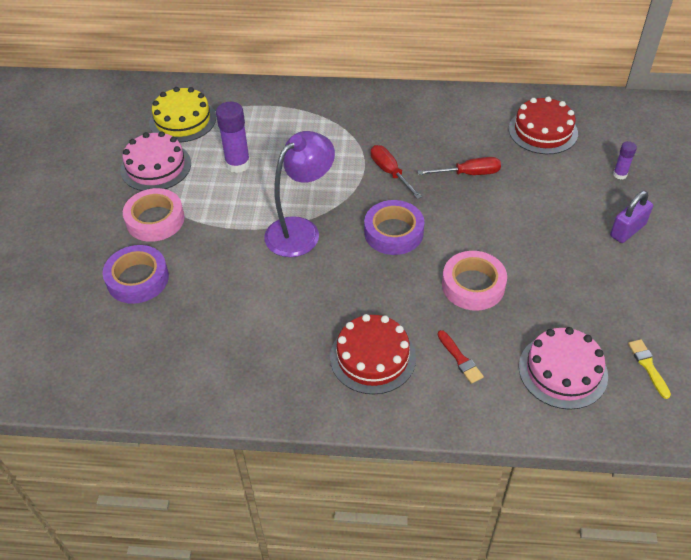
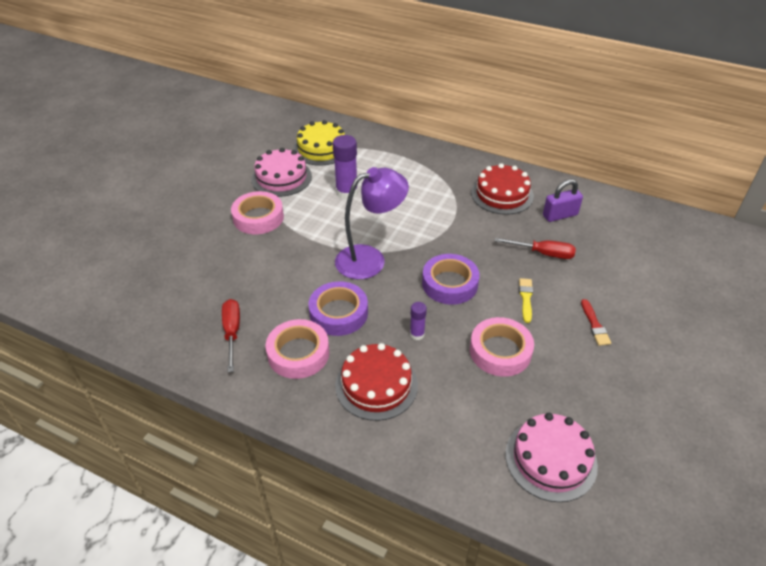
camera: 20 degrees right, 5 degrees down
(137, 279) = (219, 259): purple tape -> purple tape (338, 313)
(279, 352) = (298, 353): none -> pink tape
(390, 172) = (472, 233): red screwdriver -> red screwdriver (232, 332)
(460, 359) = (455, 413): red brush -> red brush (594, 325)
(543, 131) = (632, 236): red cake -> red cake (502, 194)
(620, 174) = (693, 294): purple glue stick -> purple glue stick (417, 334)
(627, 230) = (678, 347): purple padlock -> purple padlock (560, 215)
(648, 366) = (643, 485): yellow brush -> yellow brush (526, 298)

